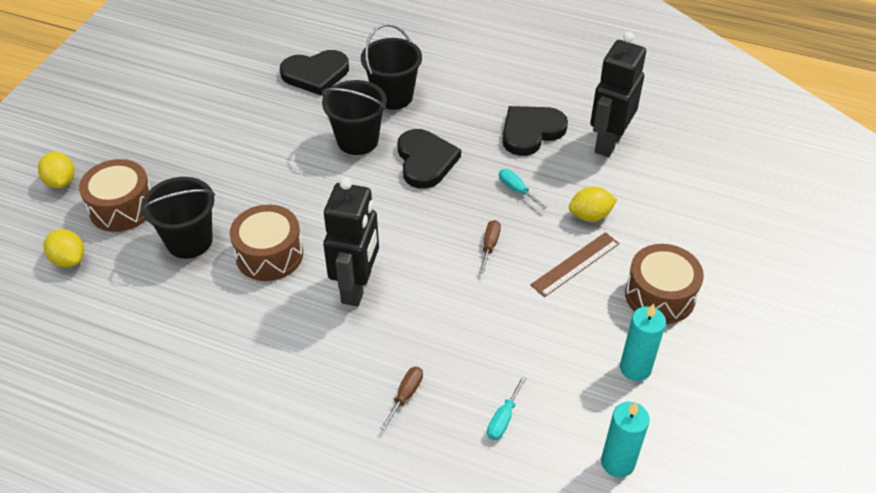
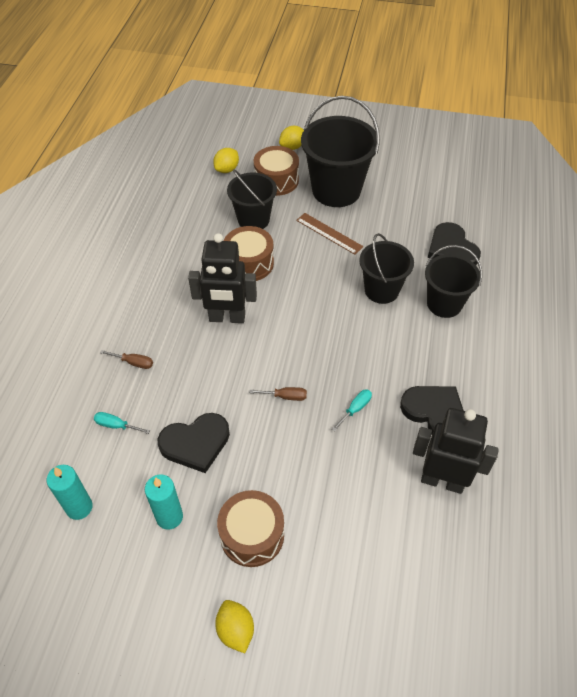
camera: 80 degrees right, 5 degrees up
(173, 151) = (336, 190): none -> black bucket
(425, 161) = (371, 338): black heart -> black heart (195, 443)
(575, 264) = (277, 463): brown ruler -> brown ruler (329, 233)
(590, 215) = (338, 470): yellow lemon -> yellow lemon (235, 630)

